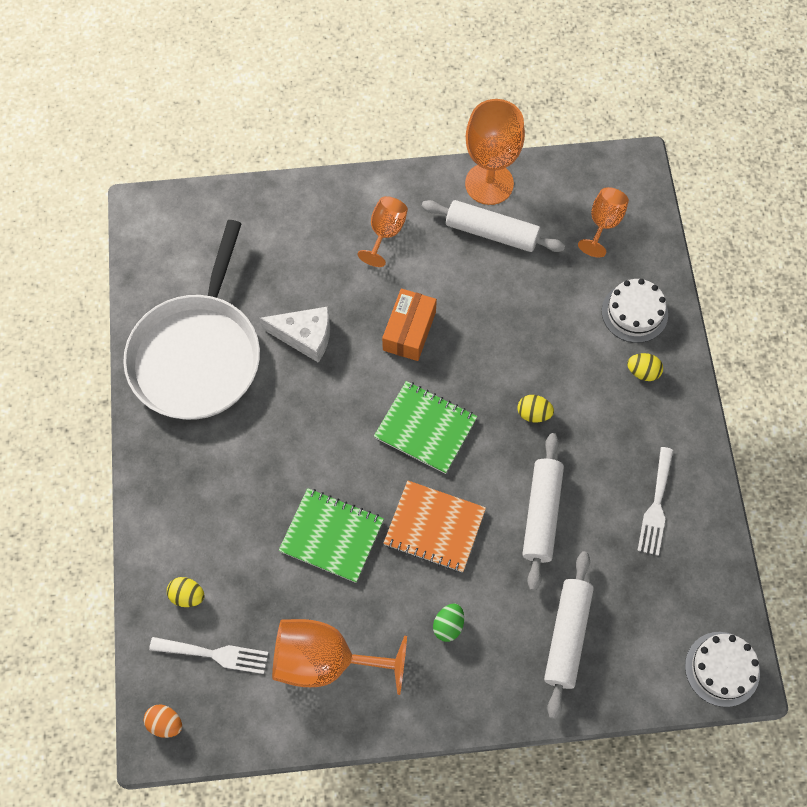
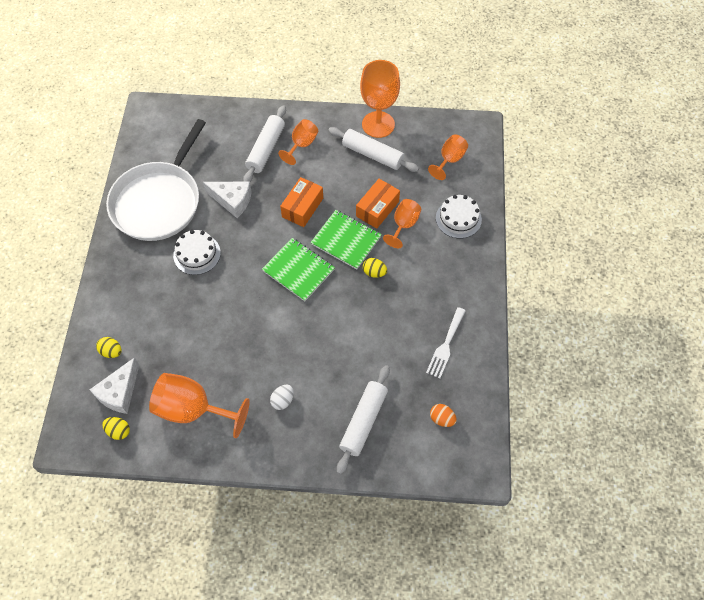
camera: 10 degrees right, 5 degrees down
(165, 723) = (74, 432): orange egg -> orange egg (442, 419)
(215, 654) = (119, 392): white fork -> white cheese
(332, 536) = (218, 329): green notebook -> green notebook (346, 240)
(434, 527) = (289, 335): orange notebook -> none
(448, 625) = (283, 400): green egg -> white egg
(517, 316) = (377, 209): none -> orange box
(541, 514) = (364, 338): white rolling pin -> white rolling pin (266, 149)
(559, 334) = (403, 225): none -> orange goblet
(643, 372) = (455, 257): yellow egg -> yellow egg (118, 431)
(722, 669) = (468, 462): white cake -> white cake (197, 254)

